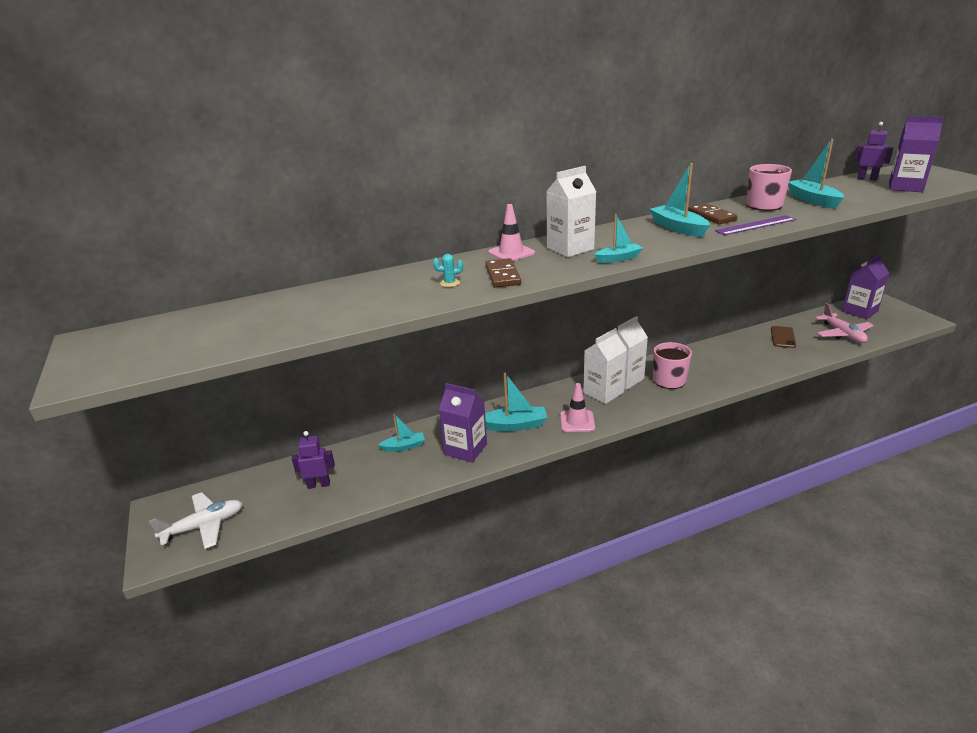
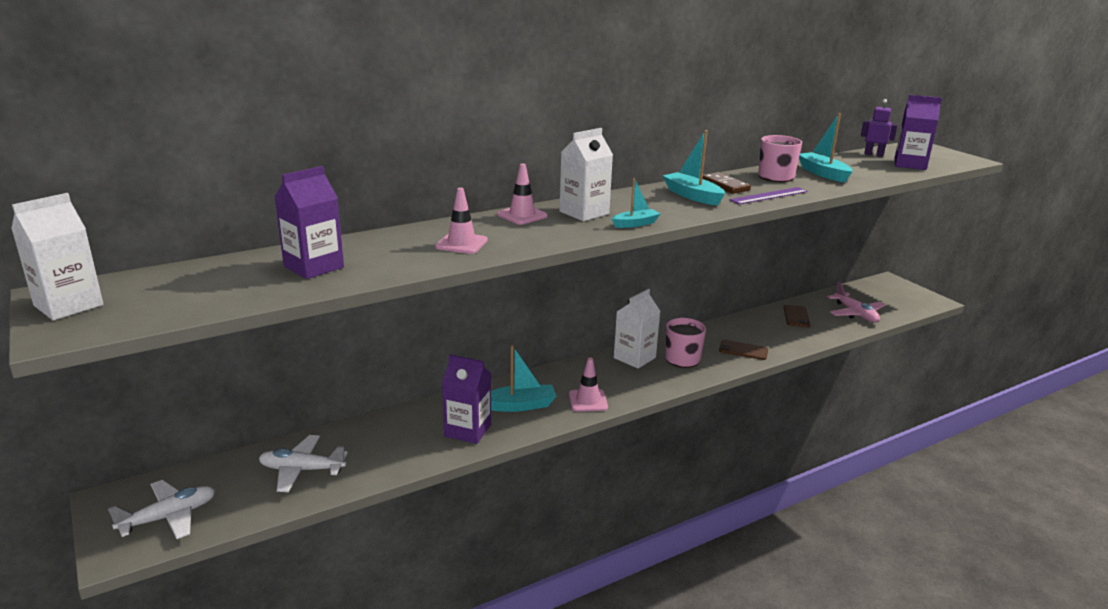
camera: 10 degrees left, 5 degrees down
(318, 484) = (302, 470): purple robot -> white plane
(404, 447) = (397, 429): turquoise boat -> none
(449, 283) = (461, 243): turquoise cactus -> pink traffic cone
(502, 275) = (517, 237): brown domino -> none
(603, 392) = (613, 371): white carton -> white carton (68, 305)
(728, 372) = (743, 350): none -> brown phone
(859, 311) = (871, 291): purple carton -> purple carton (314, 267)

